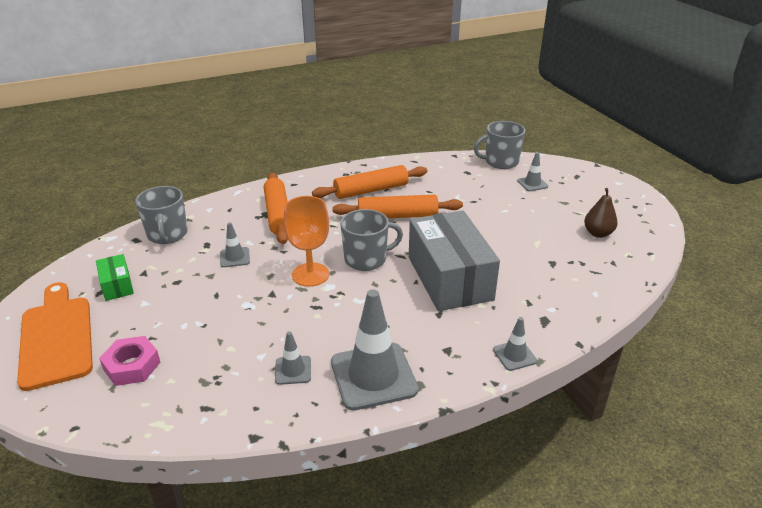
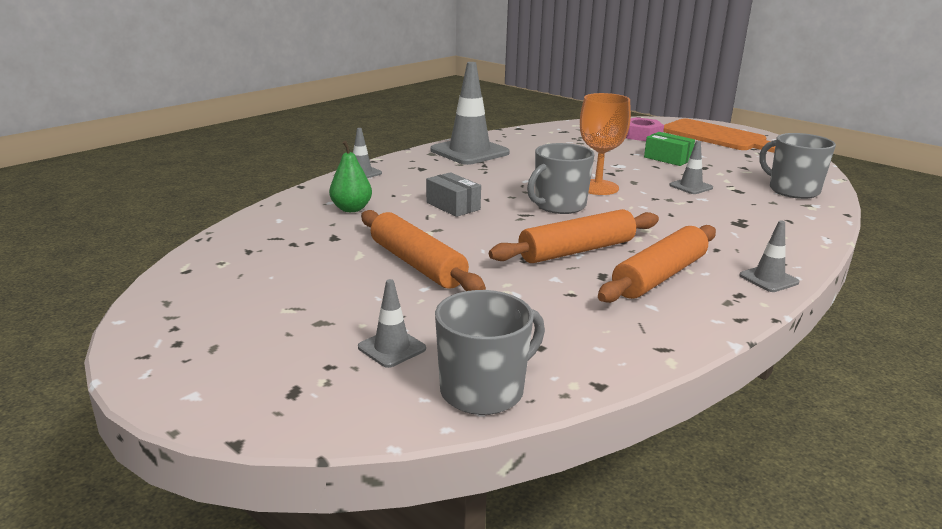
camera: 155 degrees right, 10 degrees down
(117, 285) = (744, 159): green box -> green box (667, 158)
(278, 214) = (725, 225): orange rolling pin -> orange rolling pin (417, 264)
(293, 370) = (531, 147): grey traffic cone -> grey traffic cone (768, 279)
(450, 278) = (453, 206): grey box -> grey box, size x0.45
(534, 294) = (351, 209): none -> green pear
(598, 233) = (264, 282): brown pear -> none

